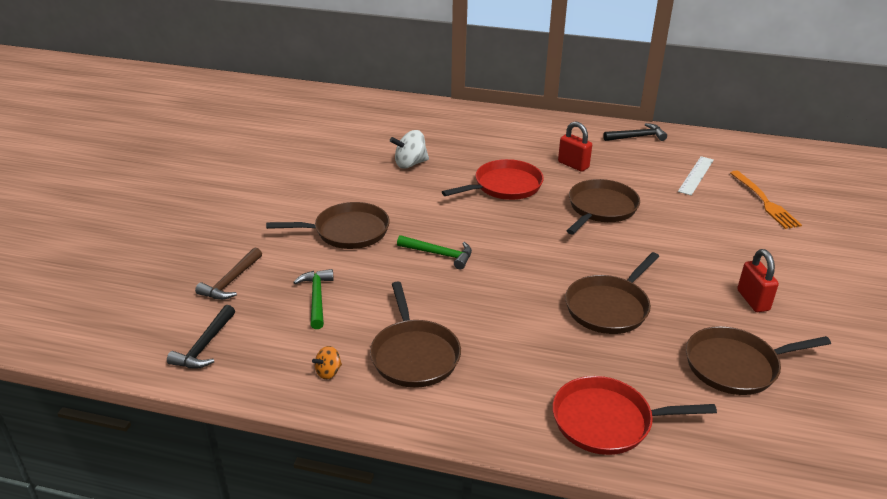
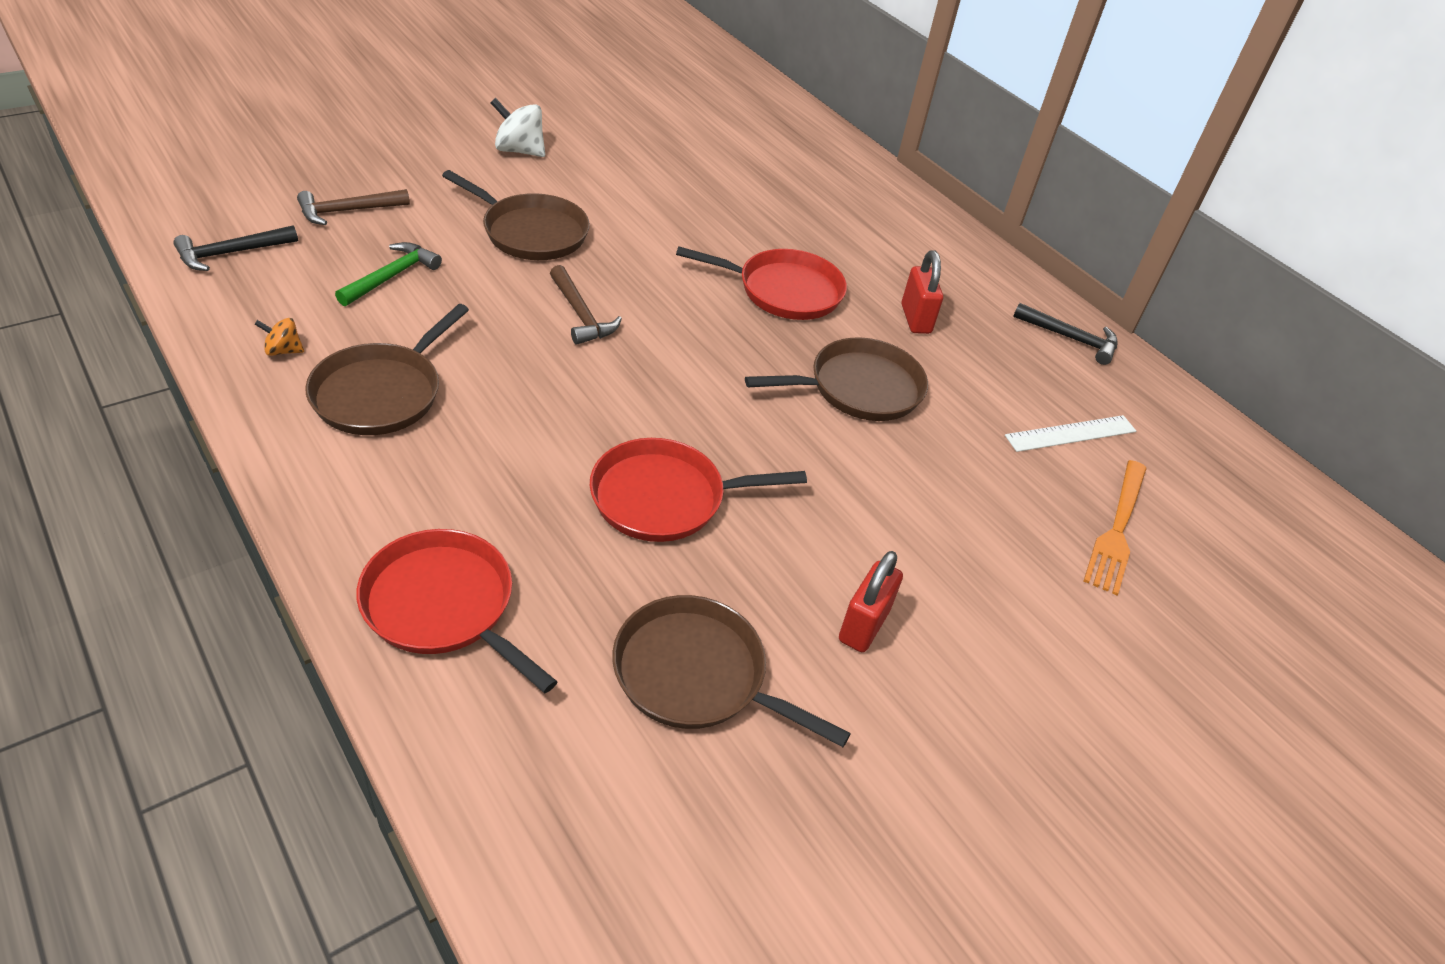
camera: 35 degrees right, 10 degrees up
(410, 164) = (718, 204): white spinning top -> white spinning top (519, 151)
(439, 254) = (581, 314): green hammer -> brown hammer
(609, 307) = (664, 498): brown pan -> red pan

